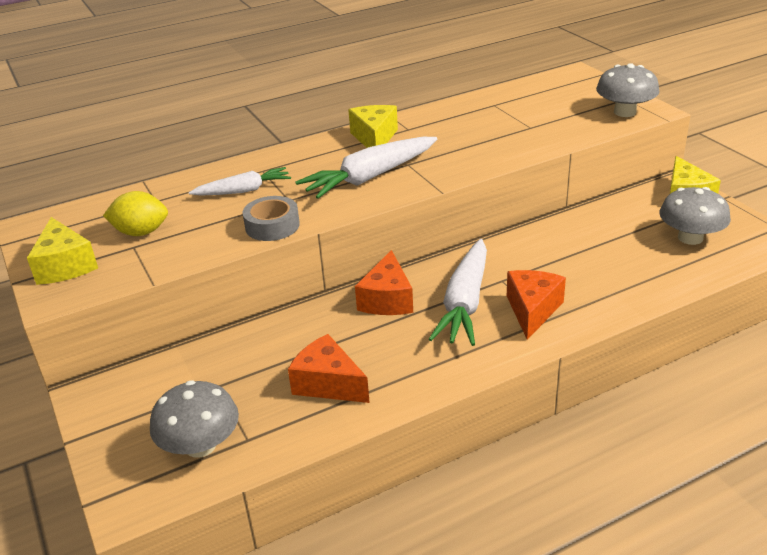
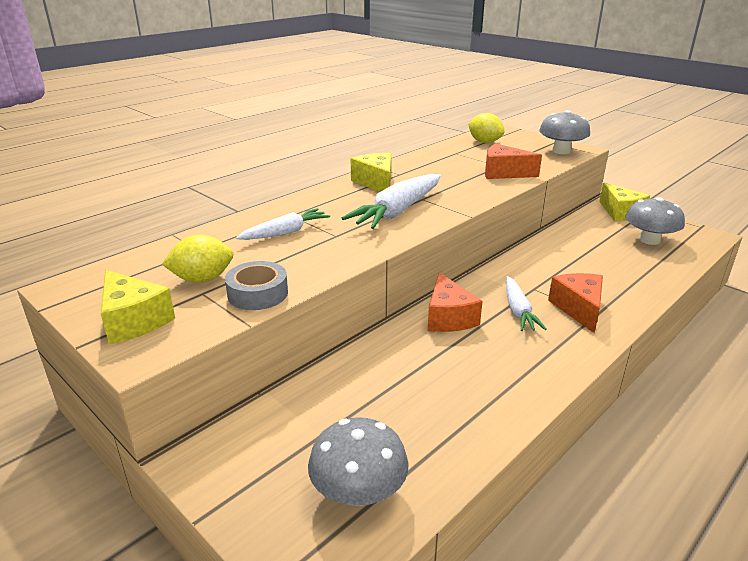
camera: 20 degrees left, 5 degrees down
(272, 226) = (337, 258): grey tape -> grey tape (258, 293)
(328, 384) = (449, 401): orange cheese -> orange cheese (504, 173)
(464, 303) = (518, 311): white carrot -> white carrot, size x0.62
(541, 91) = (484, 142): none -> yellow lemon

